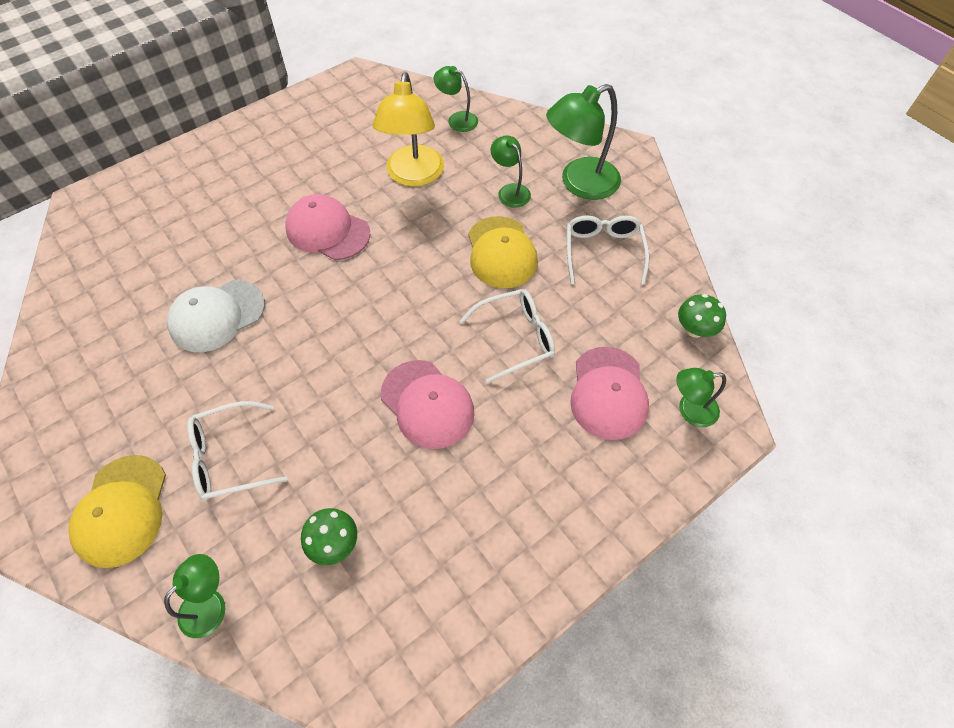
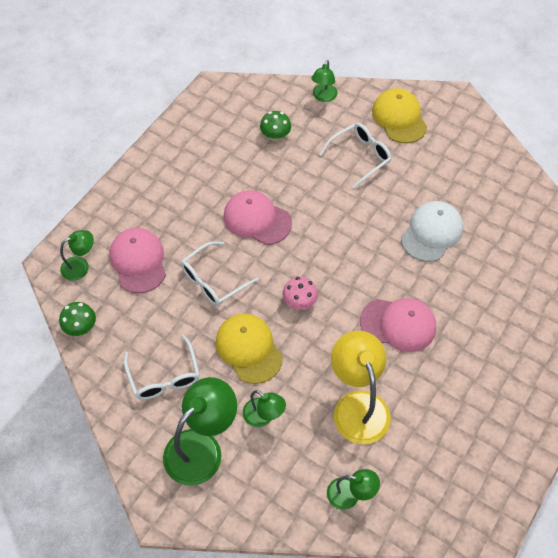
camera: 160 degrees right, 0 degrees up
(422, 283) = (299, 302): none -> pink mushroom

